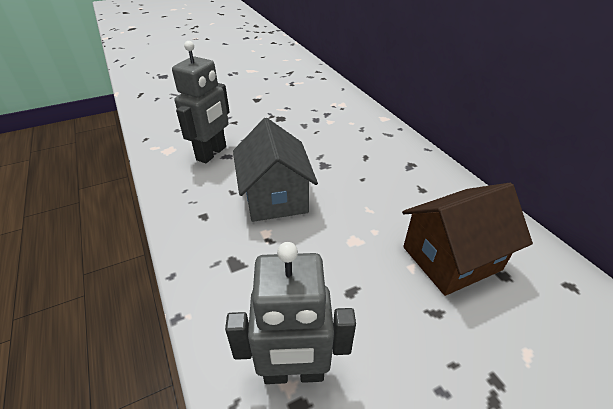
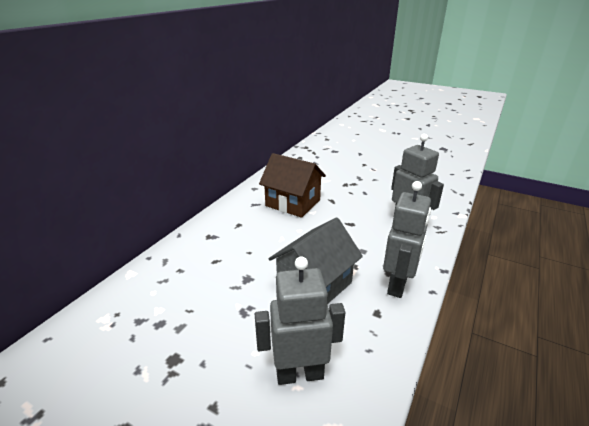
camera: 125 degrees left, 10 degrees down
(210, 254) = (398, 285): none -> grey robot

